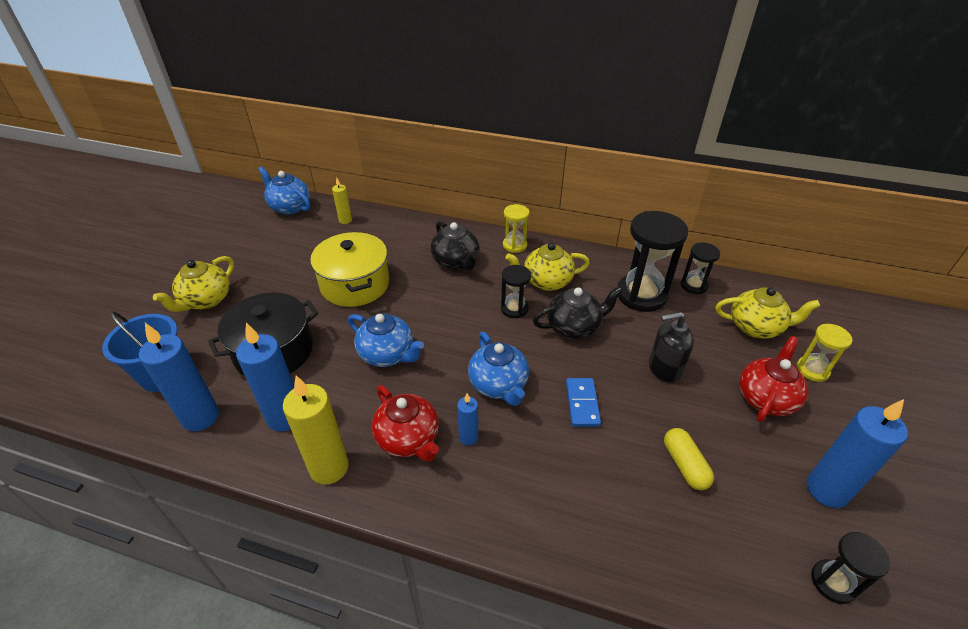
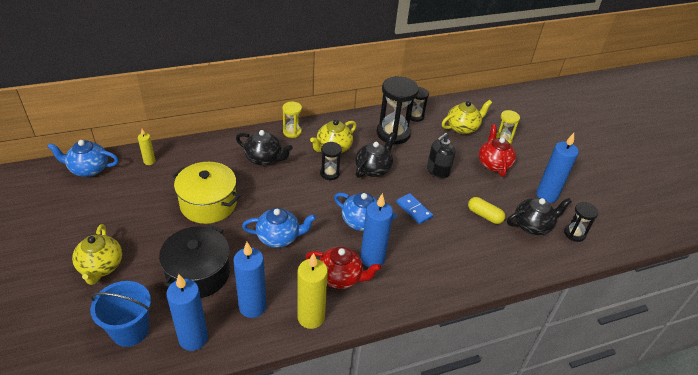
camera: 40 degrees left, 0 degrees up
(468, 437) = (372, 258): blue candle -> blue candle, size x1.91
(758, 524) = (532, 225): none -> black teapot

